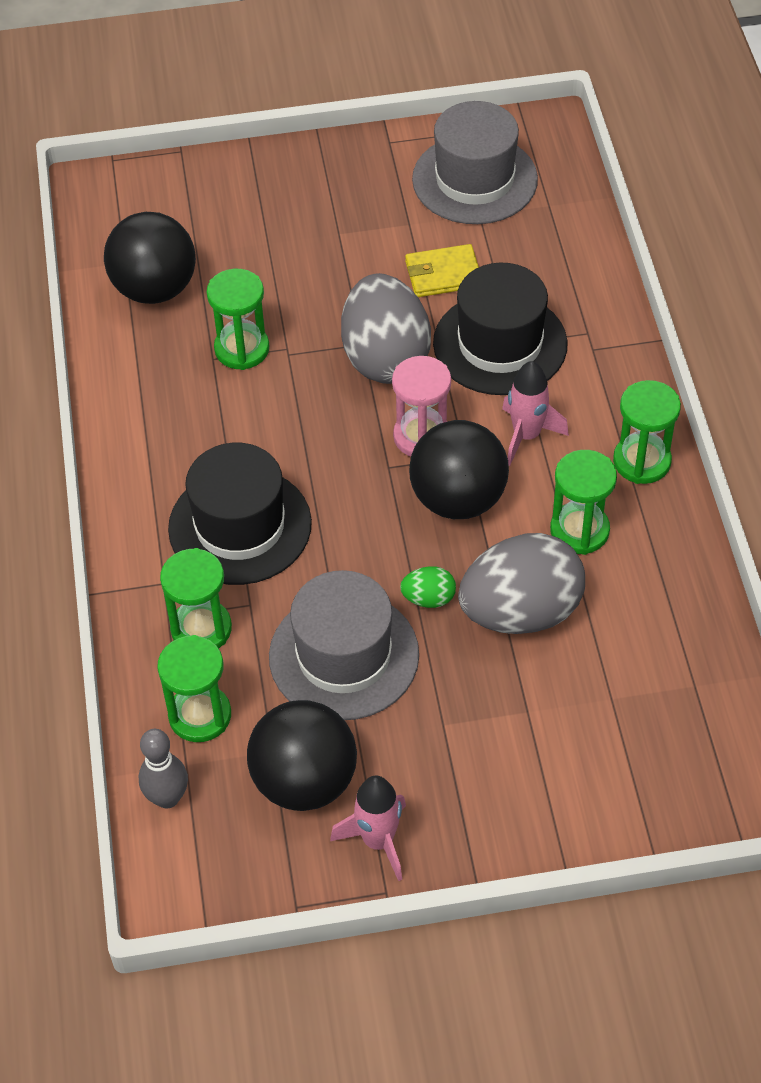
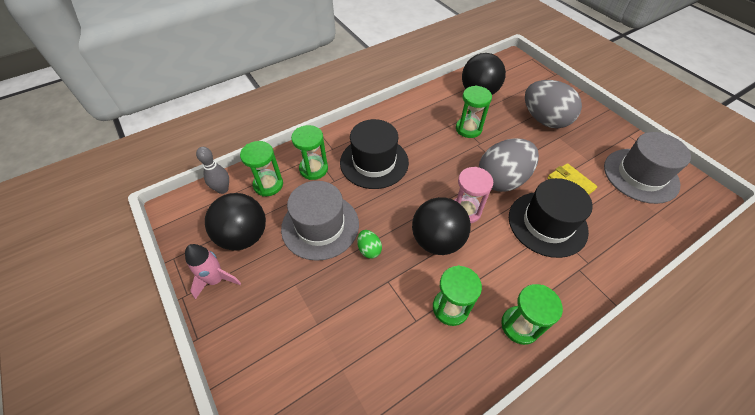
camera: 65 degrees right, 0 degrees up
(520, 612) = (380, 297): grey egg -> grey egg (544, 120)
(526, 435) = (497, 257): pink rocket -> none

